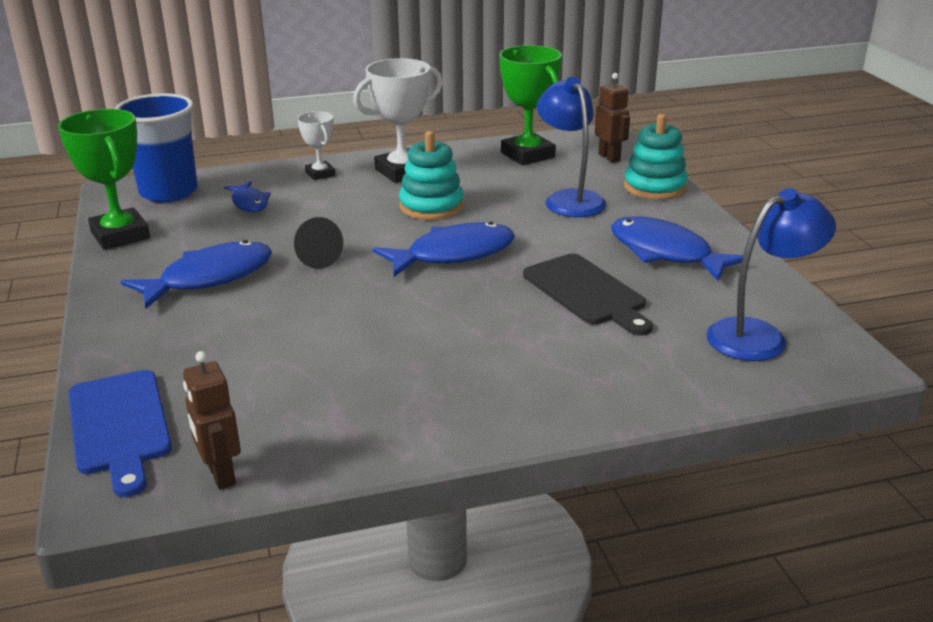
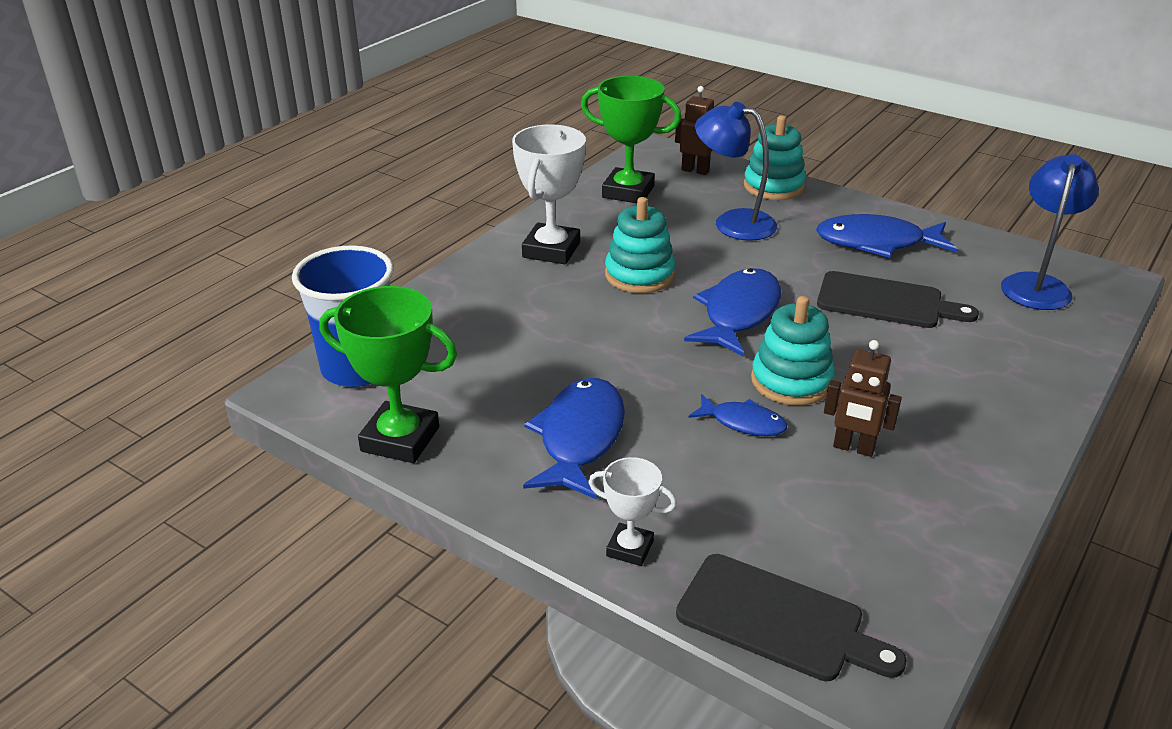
camera: 40 degrees left, 5 degrees up
(120, 426) = (778, 620): blue cutting board -> black cutting board
(220, 475) = (929, 605): brown robot -> brown robot (853, 448)
(249, 203) = (468, 343): blue fish -> blue fish (743, 423)
(314, 257) = (632, 370): black cone -> none
(320, 174) = (479, 283): white trophy -> white trophy (630, 548)
(405, 308) = (791, 381): none -> turquoise stacking toy

